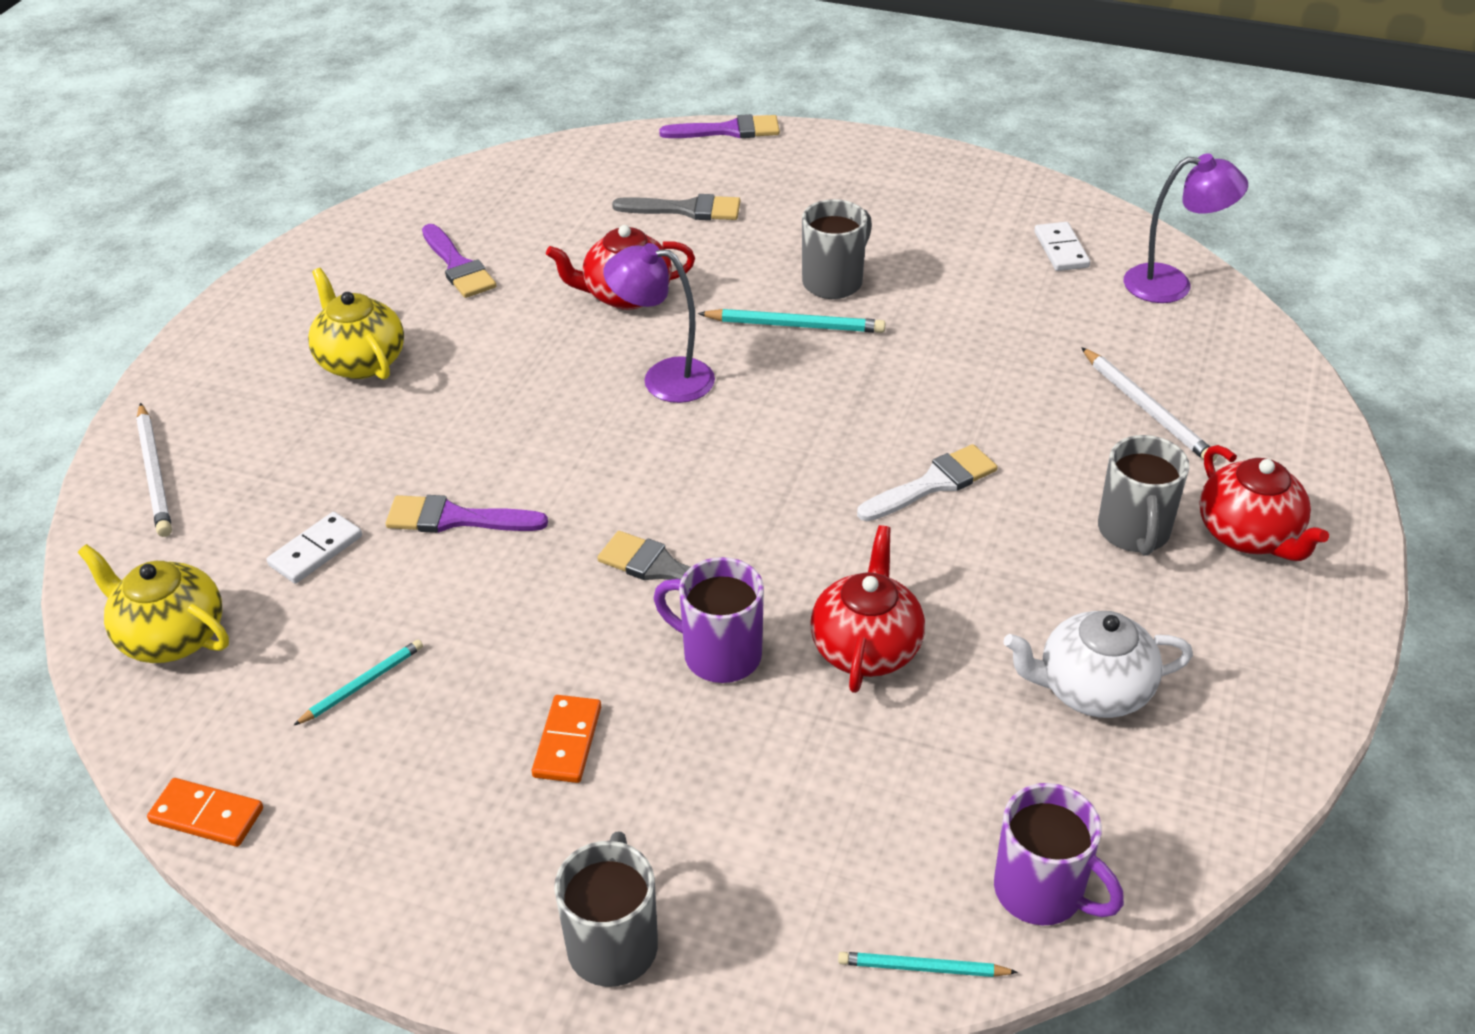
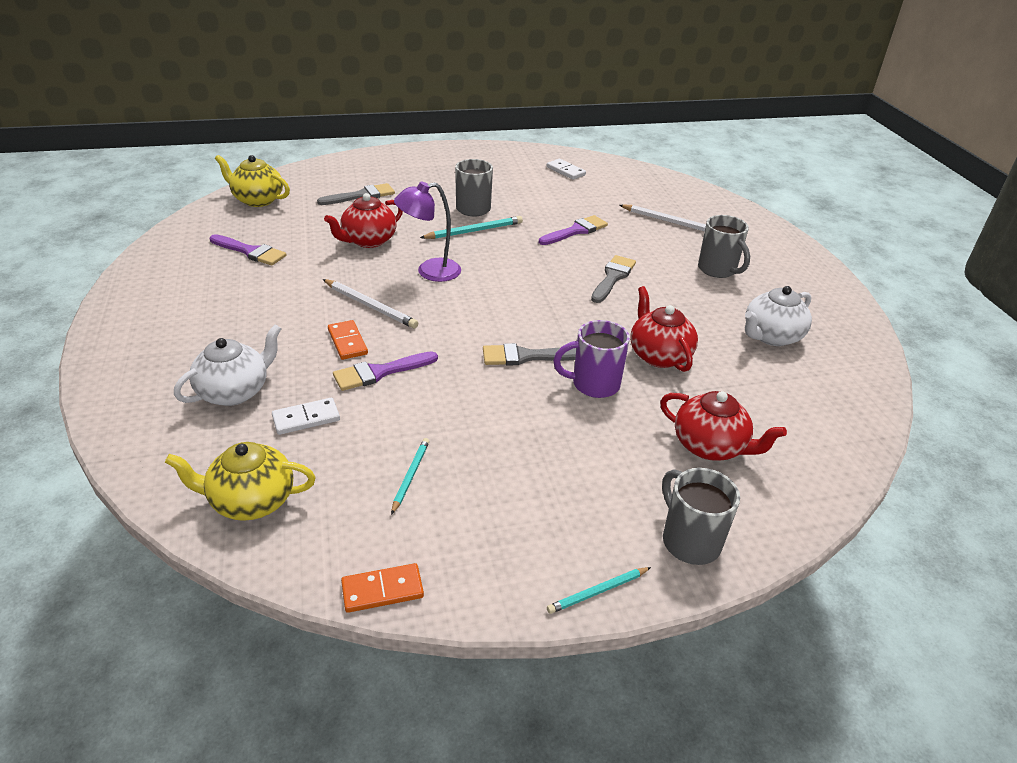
camera: 35 degrees left, 5 degrees down
(155, 473) = (144, 415): white pencil -> white pencil (370, 306)
(270, 479) = (234, 391): none -> white teapot
(315, 550) = (306, 418): white domino -> white domino turned 60 degrees clockwise
(360, 361) = (234, 314): yellow teapot -> yellow teapot (257, 200)
(567, 741) = (560, 455): orange domino -> orange domino (347, 342)
(728, 130) = (348, 157): purple brush -> purple brush (576, 231)
(923, 968) = (835, 480): turquoise pencil -> turquoise pencil (598, 592)
(933, 483) = (613, 277): white brush -> grey brush
(1041, 892) = (844, 425): purple mug -> none
(1172, 284) = (627, 173): purple lamp -> none
(1248, 535) = (762, 256): red teapot -> red teapot (710, 446)

